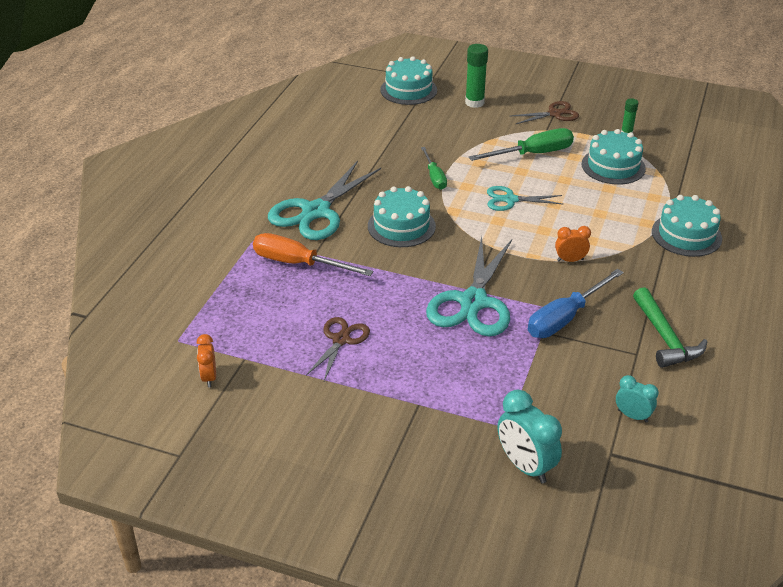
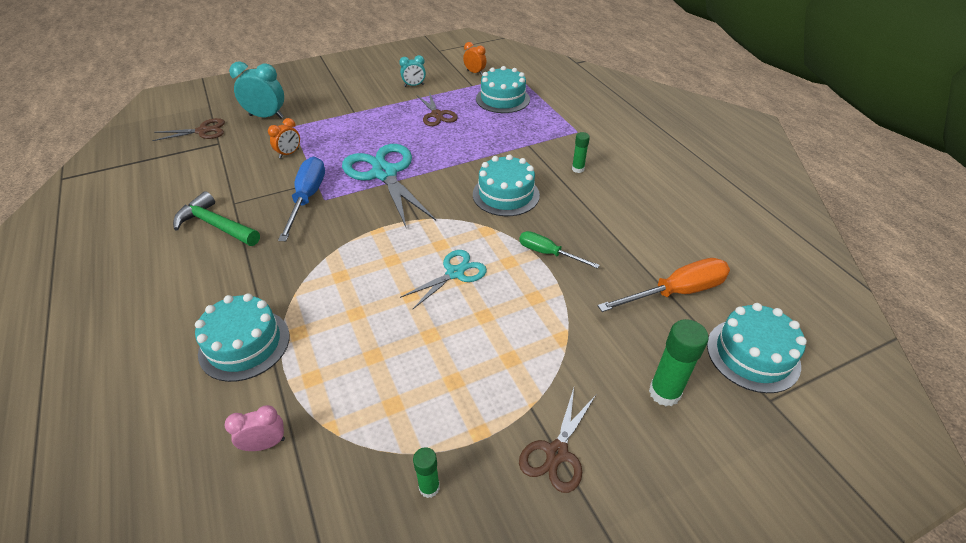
camera: 135 degrees right, 5 degrees up
(298, 263) = (527, 134): orange screwdriver -> orange screwdriver (676, 292)
(316, 212) = (578, 169): turquoise scissors -> green glue stick
(533, 154) = (500, 351): green screwdriver -> none
(570, 260) = (342, 245): orange clock -> orange clock (289, 153)
(613, 166) = (396, 399): turquoise cake -> turquoise cake (502, 99)
(619, 490) = (203, 131): none -> brown scissors
(632, 416) = (215, 166): turquoise clock -> turquoise clock (414, 85)
(698, 185) = (265, 444): none -> pink clock

